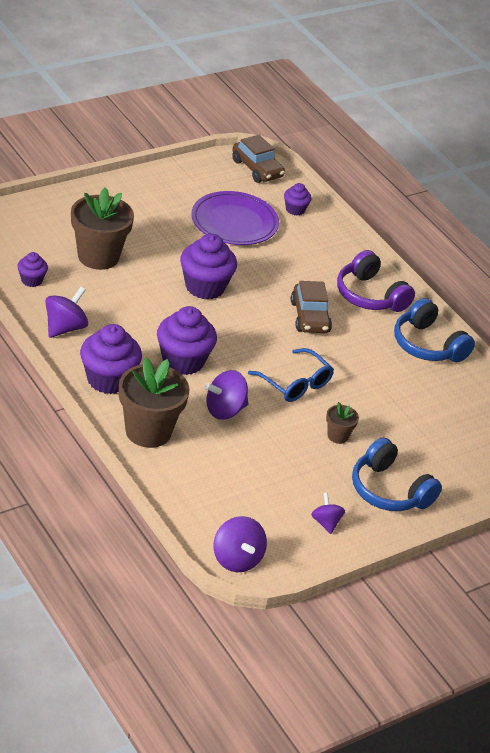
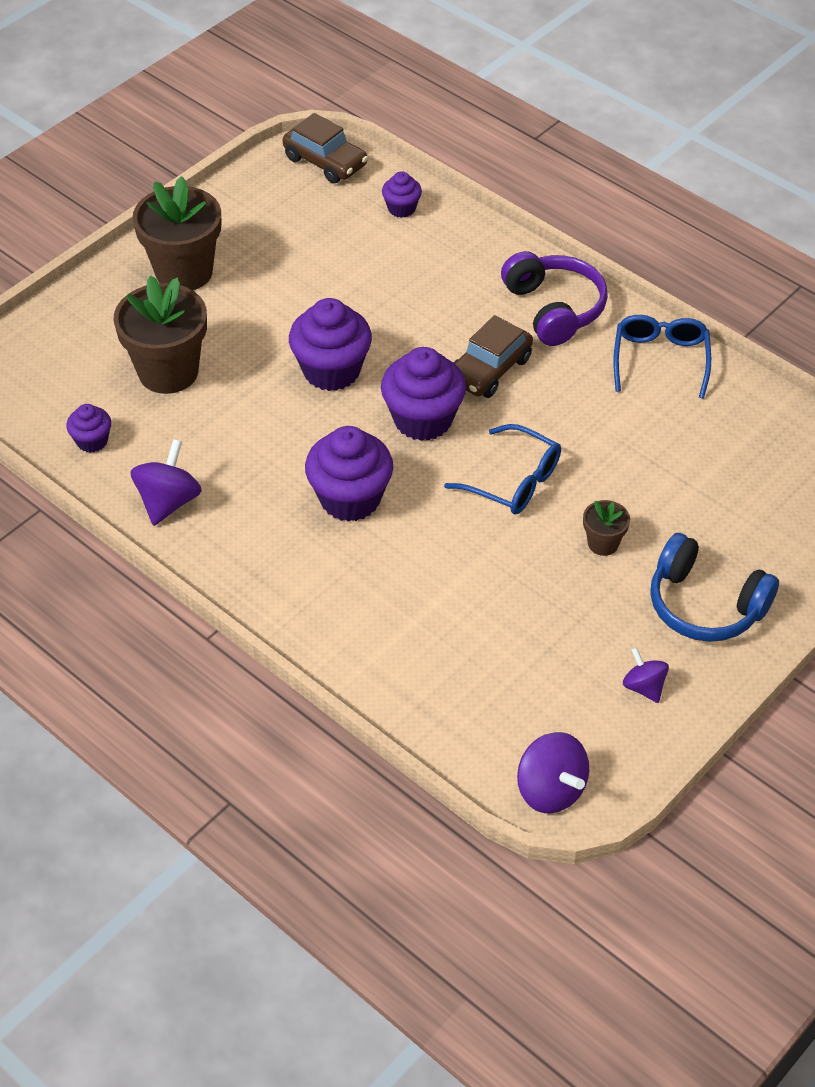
camera: 10 degrees left, 10 degrees up
(108, 379) = (261, 564): purple cupcake -> purple cupcake (423, 419)
(148, 431) = (348, 628): brown flower pot -> brown flower pot (184, 272)
(224, 410) = (437, 557): purple spinning top -> none
(234, 222) = (329, 256): purple plate -> none
(310, 317) = (489, 369): brown car -> brown car turned 60 degrees clockwise
(370, 295) = (554, 309): purple headphones -> purple headphones turned 150 degrees counterclockwise
(427, 345) = (660, 360): blue headphones -> blue glasses

